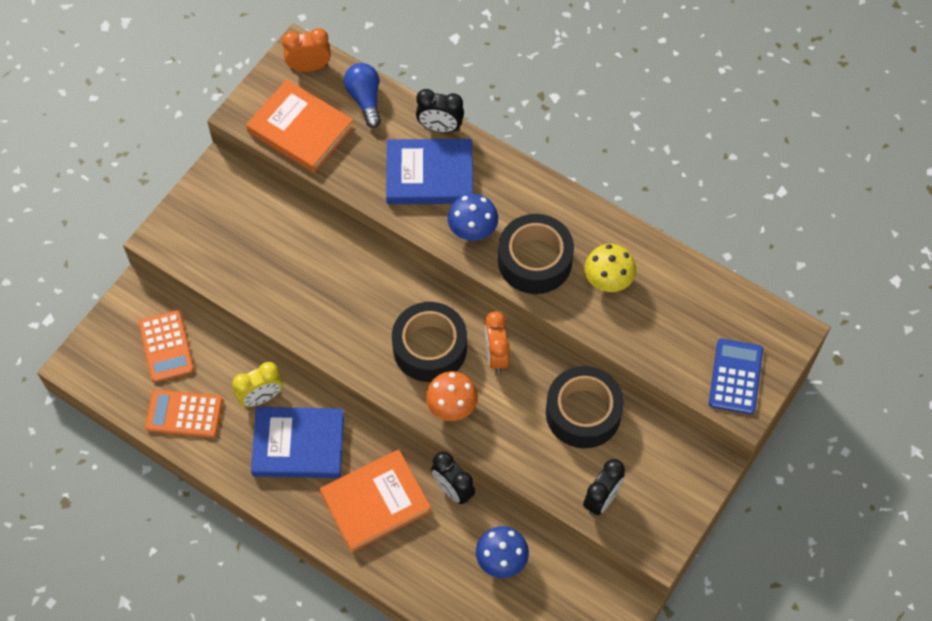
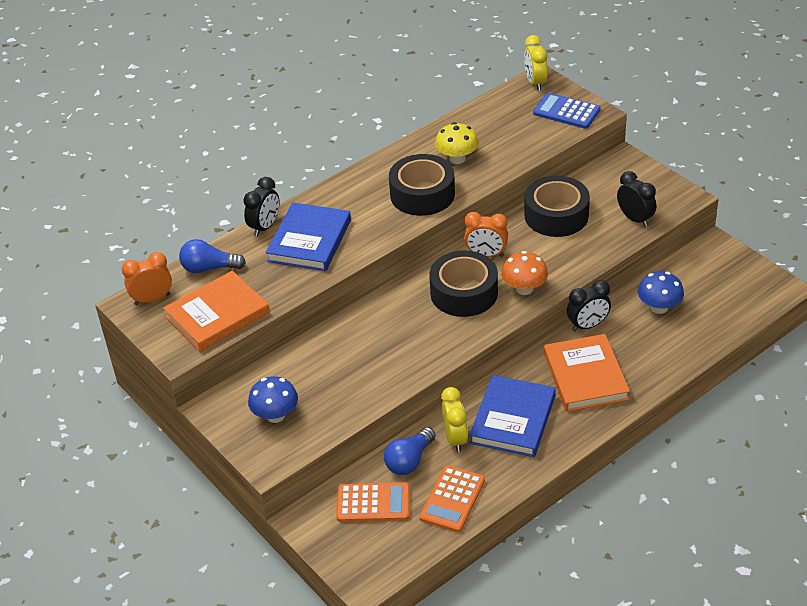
camera: 70 degrees left, 20 degrees down
(224, 364) = (409, 461): none -> blue light bulb
(309, 67) = (152, 299): orange clock -> orange clock turned 60 degrees clockwise
(472, 229) = (376, 224): blue mushroom -> blue mushroom (275, 415)
(783, 329) = (535, 83): none -> yellow clock

